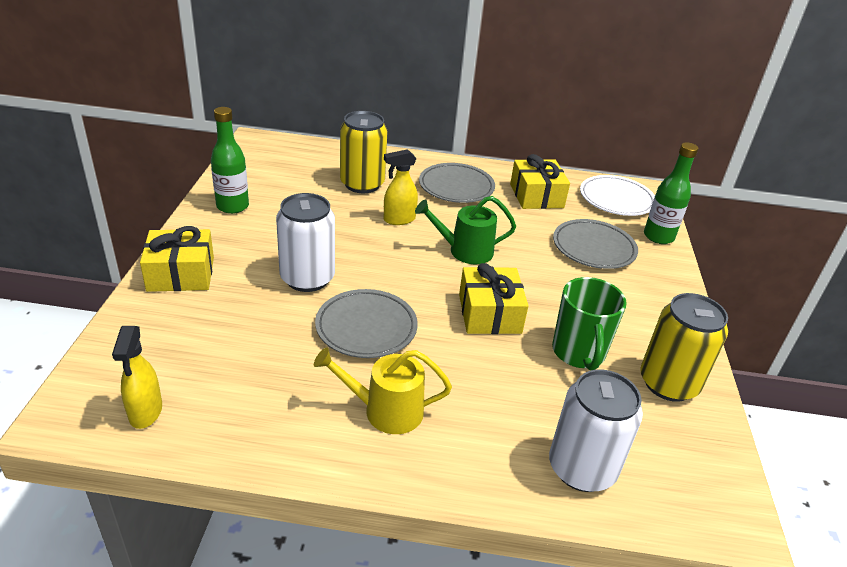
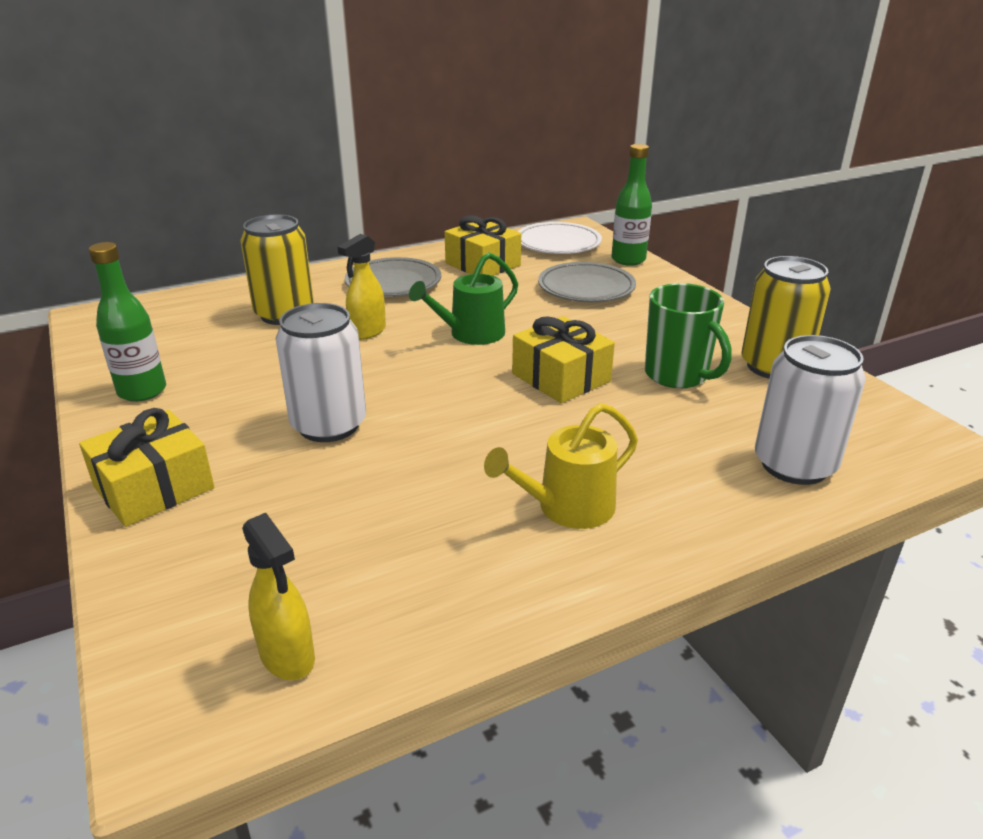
camera: 30 degrees left, 5 degrees down
(366, 327) = (453, 443): grey plate -> none

